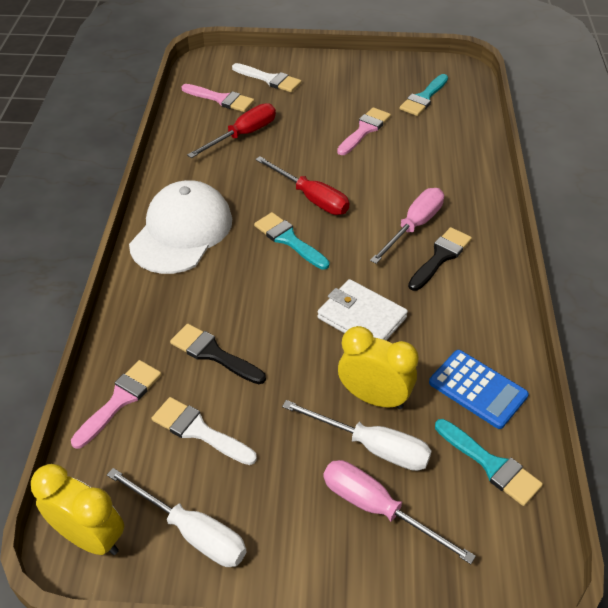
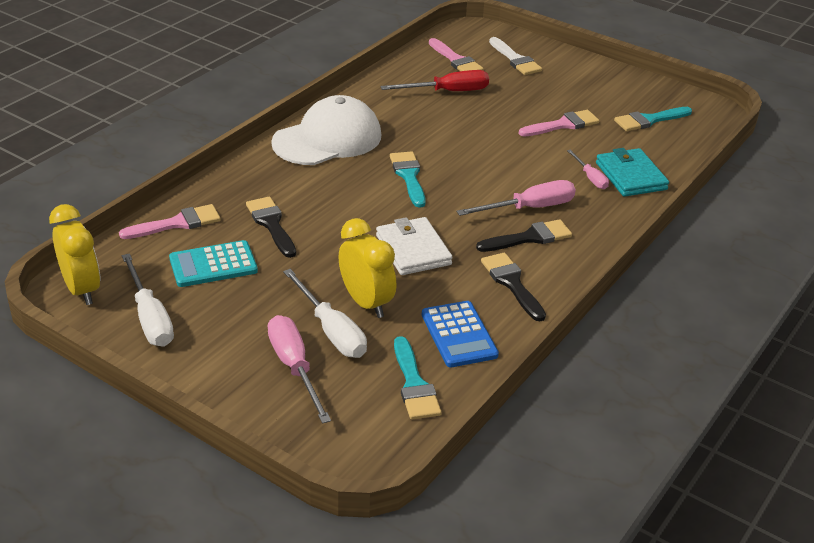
camera: 30 degrees right, 10 degrees down
(199, 431) = (213, 265): white brush -> turquoise calculator
(311, 198) = (459, 155): red screwdriver -> none
(431, 174) = (590, 178): none -> pink screwdriver
(459, 158) = (631, 176): none -> turquoise wallet
(469, 311) = (512, 284): none -> black brush

